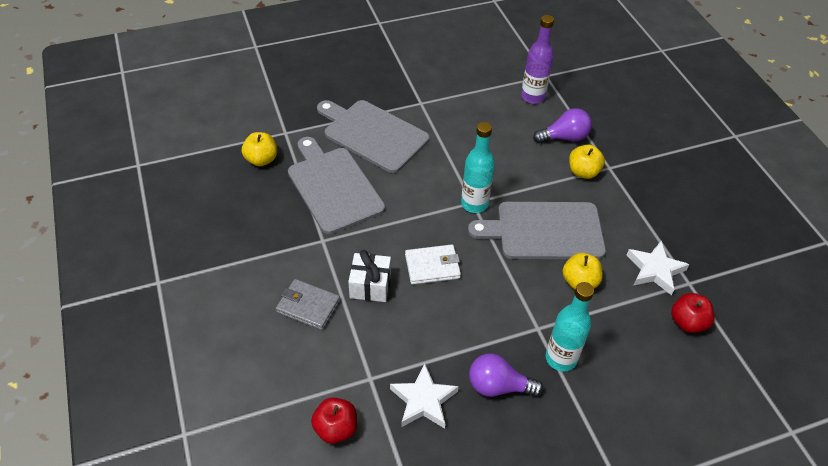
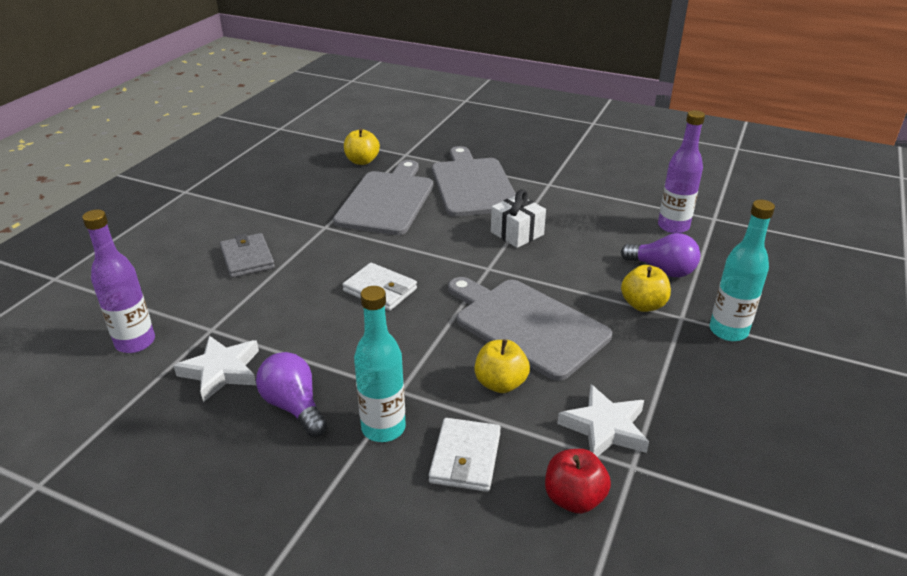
camera: 45 degrees right, 15 degrees down
(336, 428) = (135, 342): red apple -> purple bottle
(370, 285) = (311, 273): white gift -> white gift (517, 233)
(474, 204) = (488, 270): turquoise bottle -> turquoise bottle (728, 331)
(619, 341) = (465, 458): none -> white wallet

